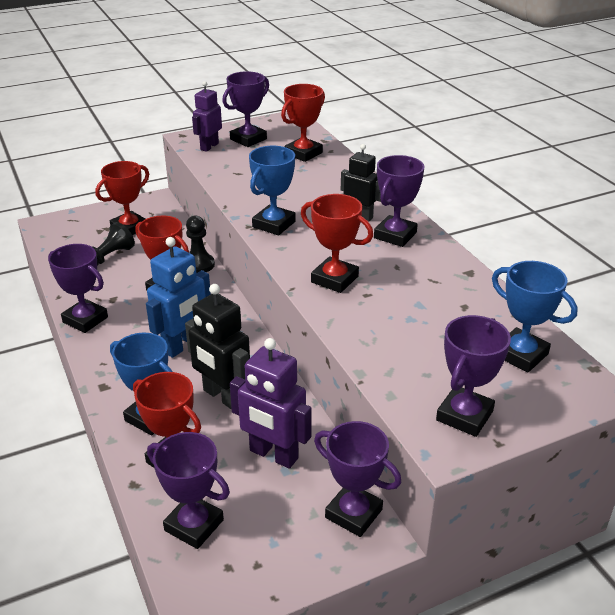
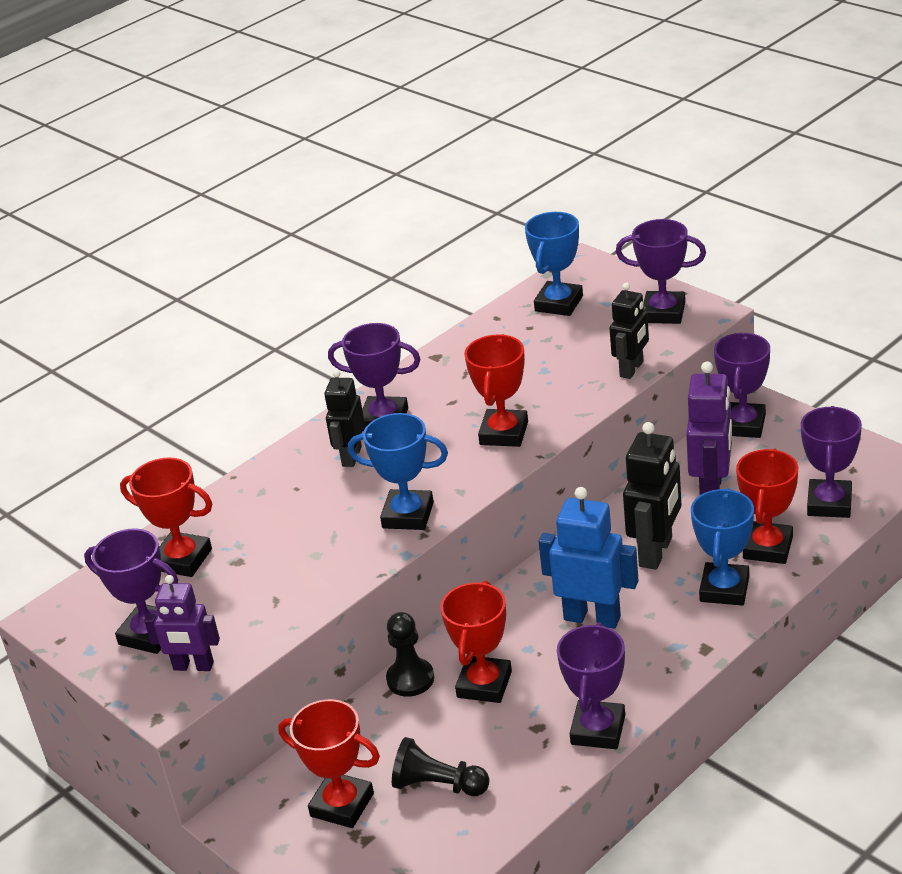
camera: 105 degrees left, 0 degrees up
(376, 365) = (632, 369): none -> black robot

